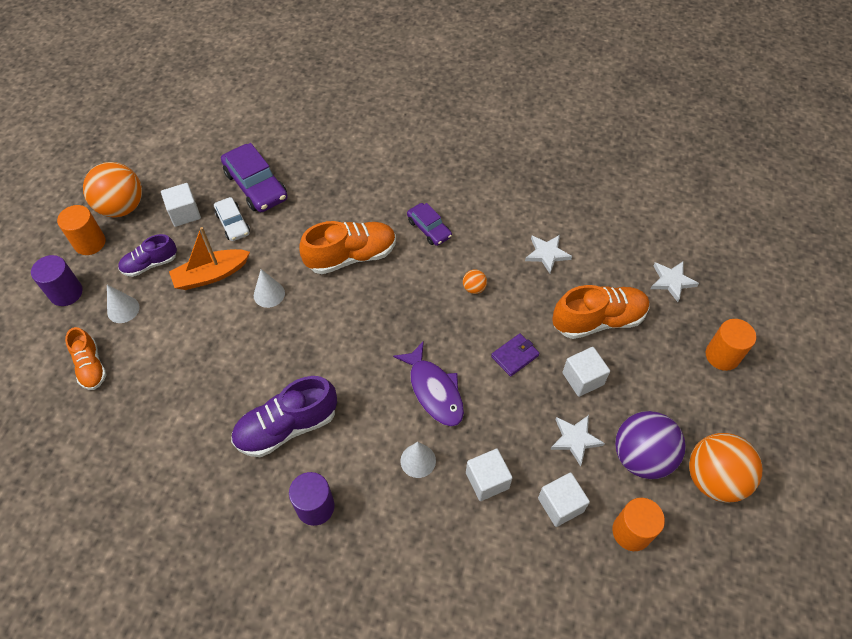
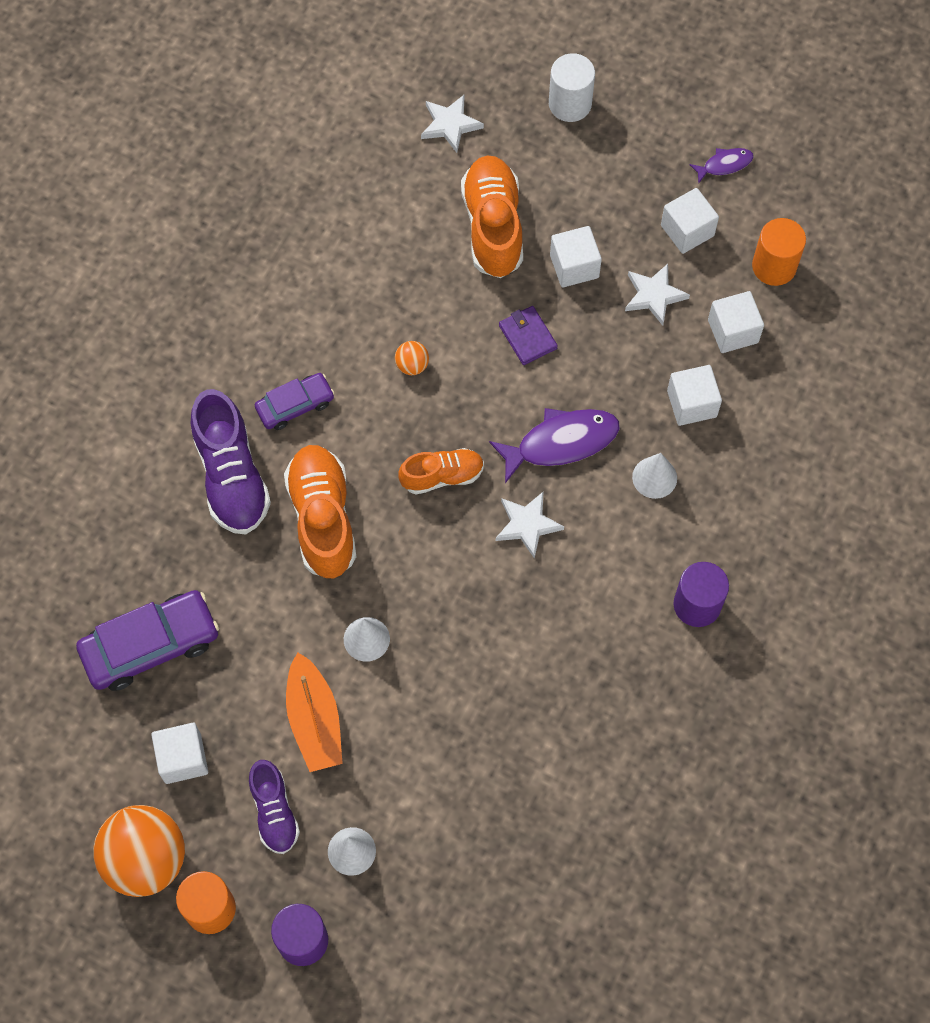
camera: 80 degrees left, 10 degrees up
(91, 366) = (443, 894): orange shoe -> orange shoe (442, 476)
(233, 223) = (221, 684): white car -> none
(287, 427) = (583, 630): purple shoe -> purple shoe (231, 476)
(547, 254) = (374, 262): white star -> white star (527, 525)
(641, 457) = (687, 230): purple ball -> white cube
(713, 478) = (724, 165): orange ball -> purple fish
(722, 356) = (570, 104): orange cylinder -> white cylinder

